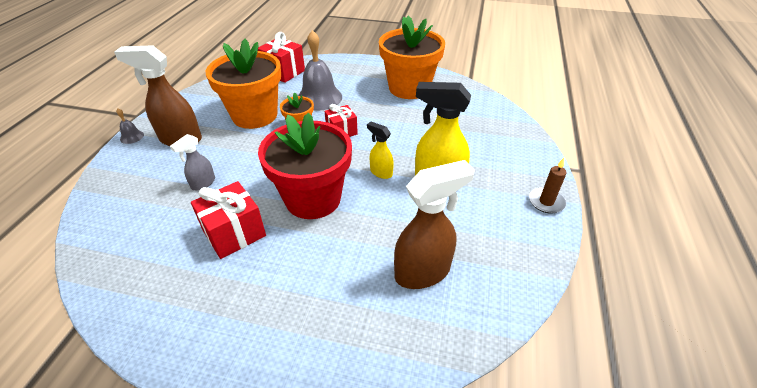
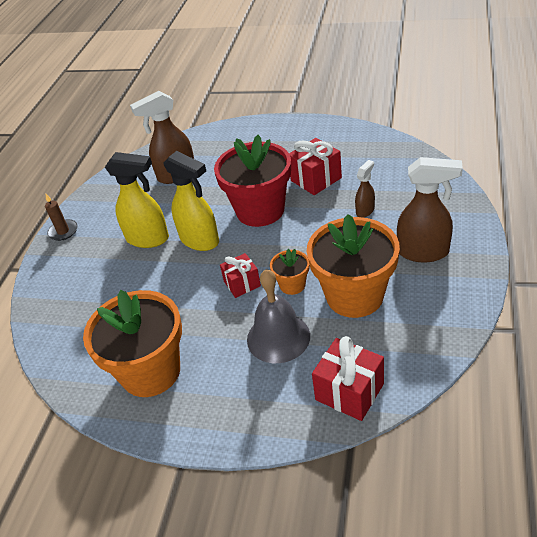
camera: 175 degrees left, 0 degrees up
(132, 137) = (483, 249): grey bell -> none
(203, 183) = (365, 210): grey spray bottle -> brown spray bottle
(381, 172) = (200, 240): yellow spray bottle -> yellow spray bottle, size x1.88

